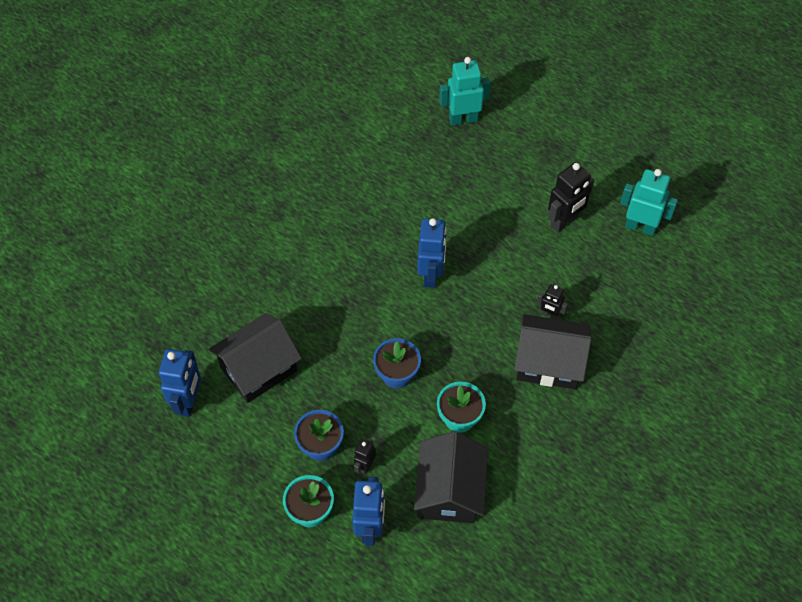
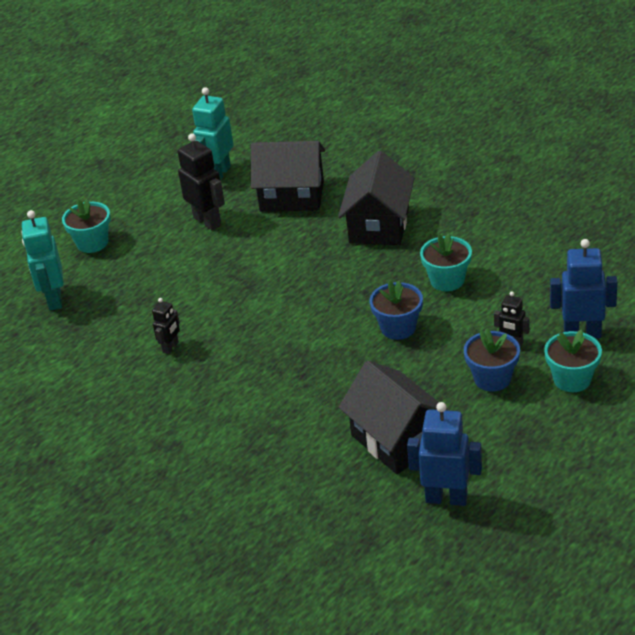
camera: 85 degrees left, 20 degrees down
(431, 274) = (269, 311): blue robot -> none
(450, 491) = (531, 282): black house -> black house (292, 196)
(538, 137) = (92, 243): none -> turquoise flower pot
(549, 314) = (322, 227): black robot -> black robot (171, 347)

